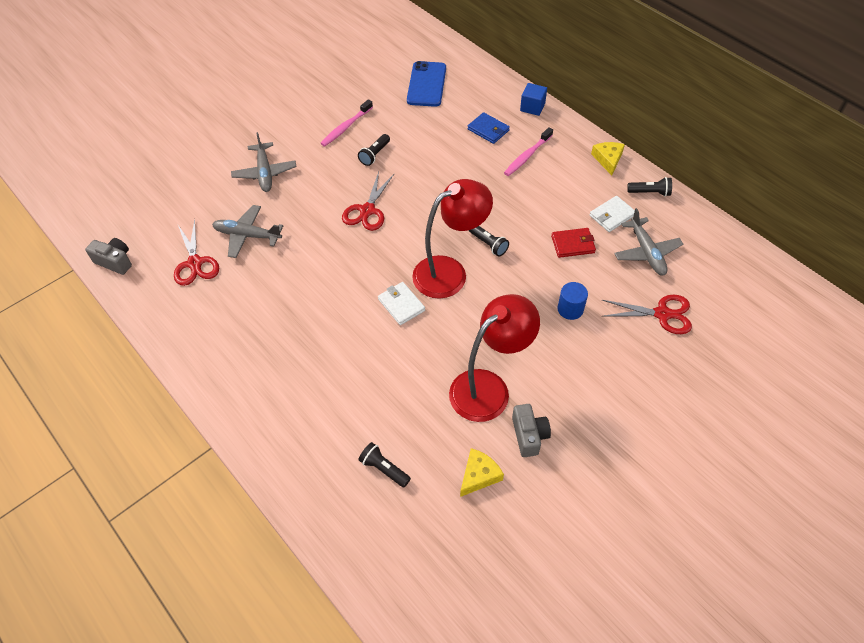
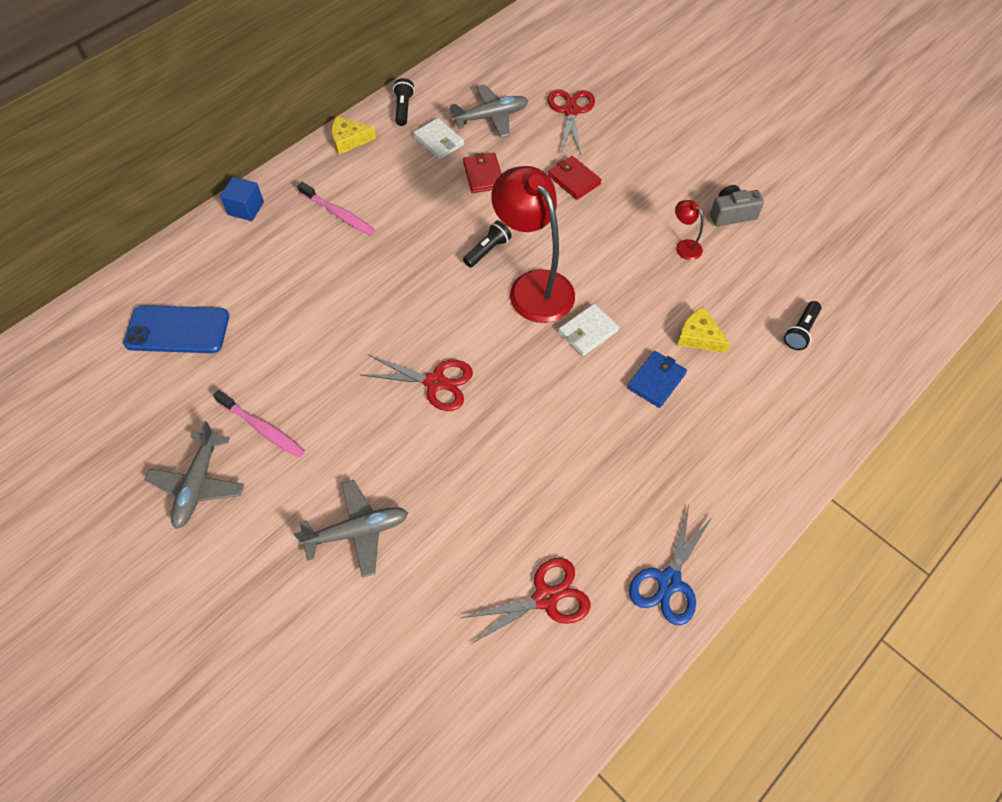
camera: 95 degrees left, 5 degrees up
(115, 261) = (553, 729): grey camera -> none
(185, 333) = (669, 581): none -> blue scissors
(247, 235) = (487, 533): grey plane -> grey plane (198, 484)
(375, 155) = (326, 384): black flashlight -> none
(479, 475) = (784, 252): yellow cheese -> yellow cheese (699, 336)
(488, 130) = (286, 254): blue wallet -> blue wallet (656, 380)
(489, 387) = (684, 246): red lamp -> red lamp, size x0.42
(570, 309) = (574, 179): blue cylinder -> red wallet

